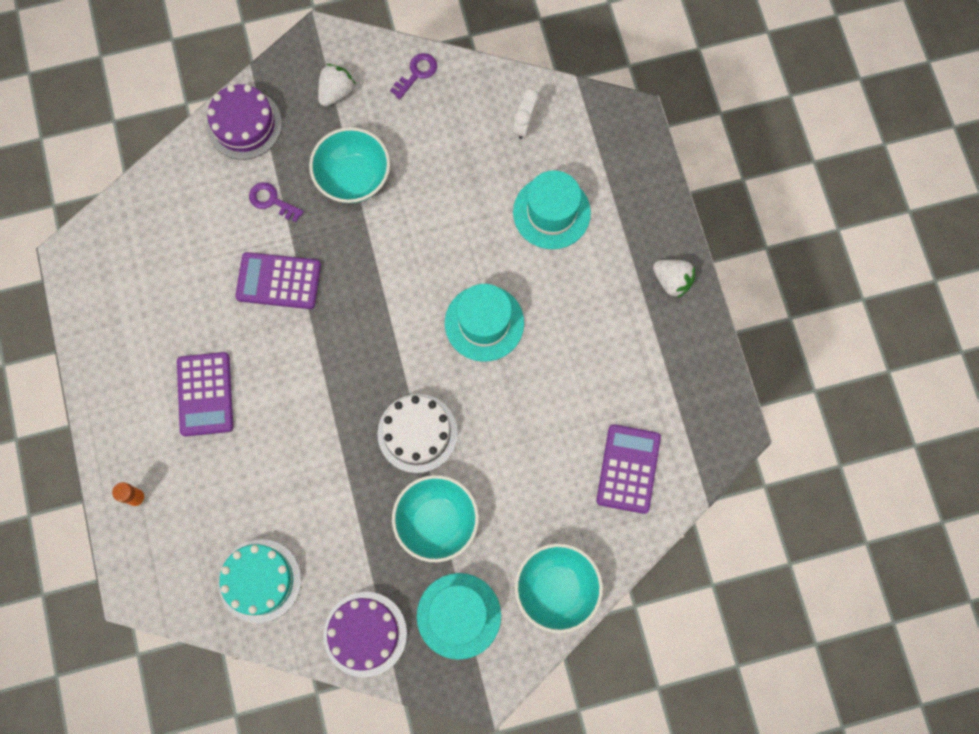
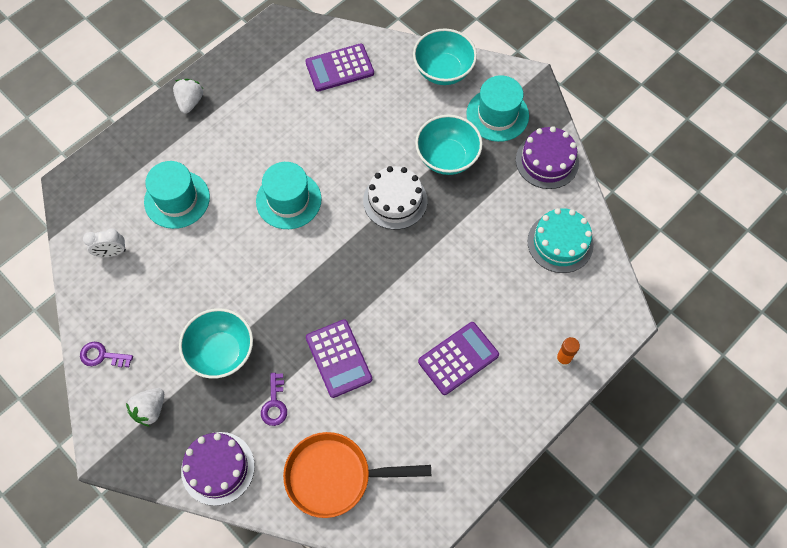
camera: 120 degrees left, 10 degrees down
(170, 219) = (335, 476): none -> orange pan
(336, 92) = (150, 410): white strawberry -> white strawberry turned 60 degrees counterclockwise

